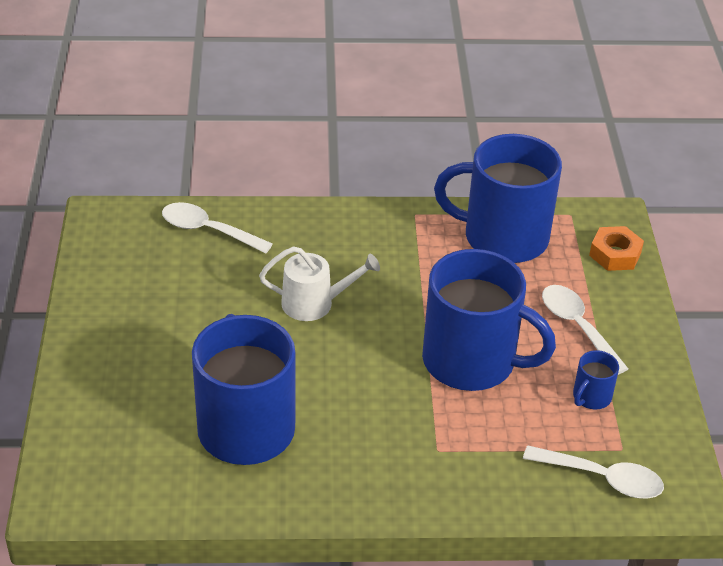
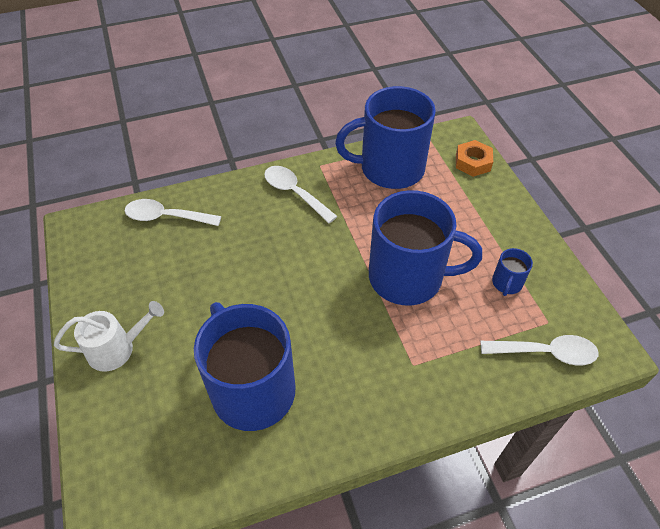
camera: 15 degrees left, 10 degrees up
(315, 303) = (271, 259): white watering can -> white watering can (117, 348)
(577, 326) = (472, 227): white spoon -> white spoon (294, 193)

